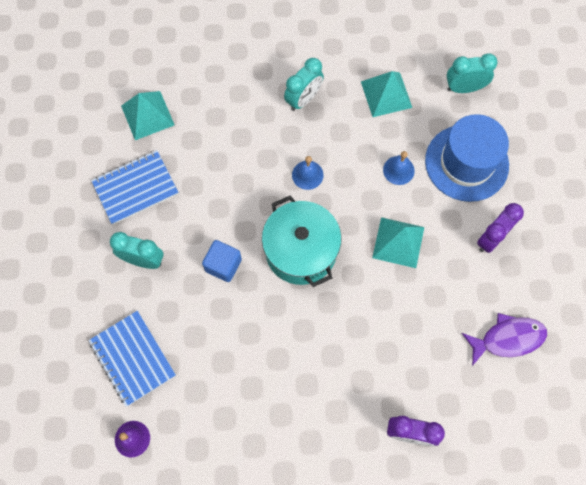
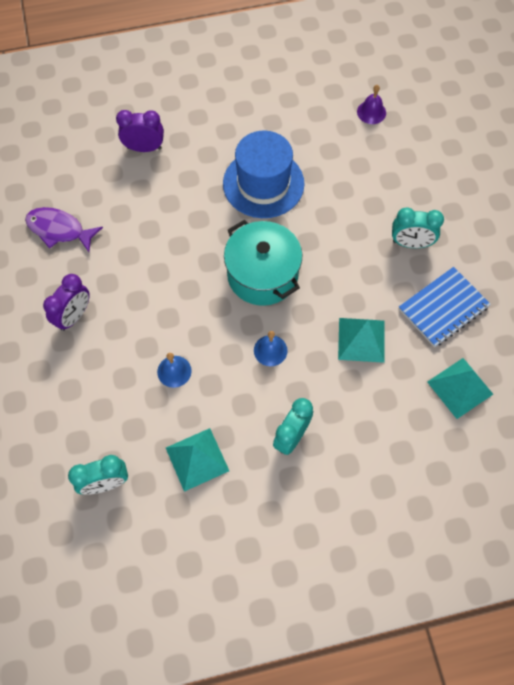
camera: 170 degrees right, 5 degrees down
(132, 358) = (391, 165): blue notebook -> none
(223, 265) = (334, 251): blue cube -> none
(398, 242) = (168, 298): turquoise pyramid -> turquoise pyramid (361, 339)
(466, 163) = (100, 391): blue hat -> blue hat (263, 184)
(507, 339) = (59, 230): purple fish -> purple fish turned 45 degrees clockwise

